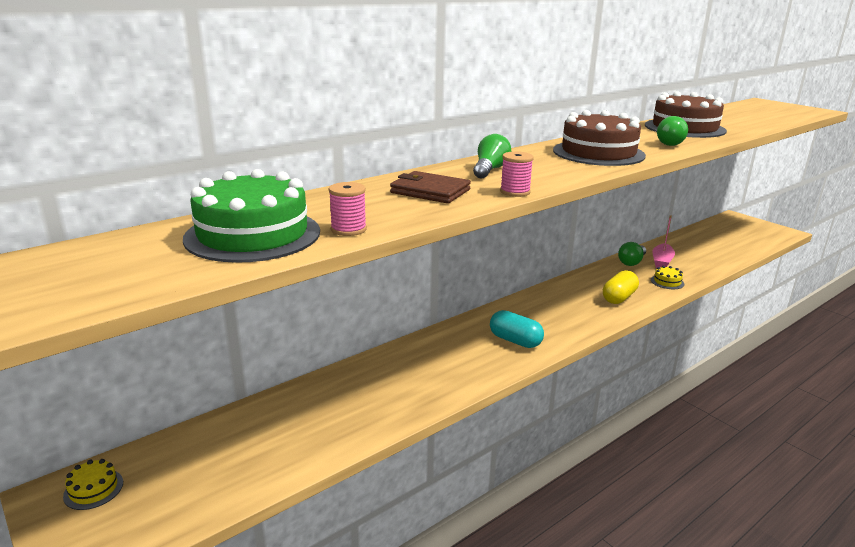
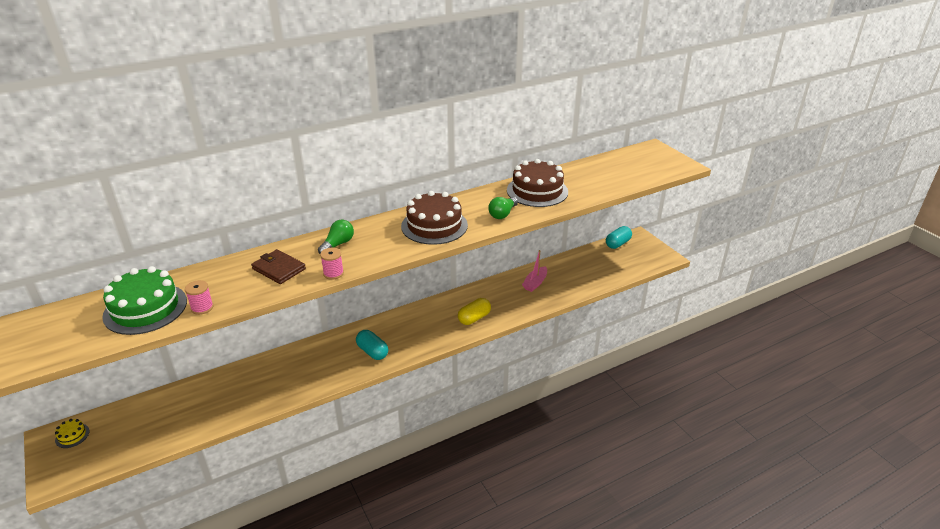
camera: 10 degrees right, 10 degrees up
(631, 262) = (510, 282): green light bulb -> none
(667, 282) = (523, 305): yellow cake -> none
(720, 224) = (617, 244): none -> turquoise capsule

